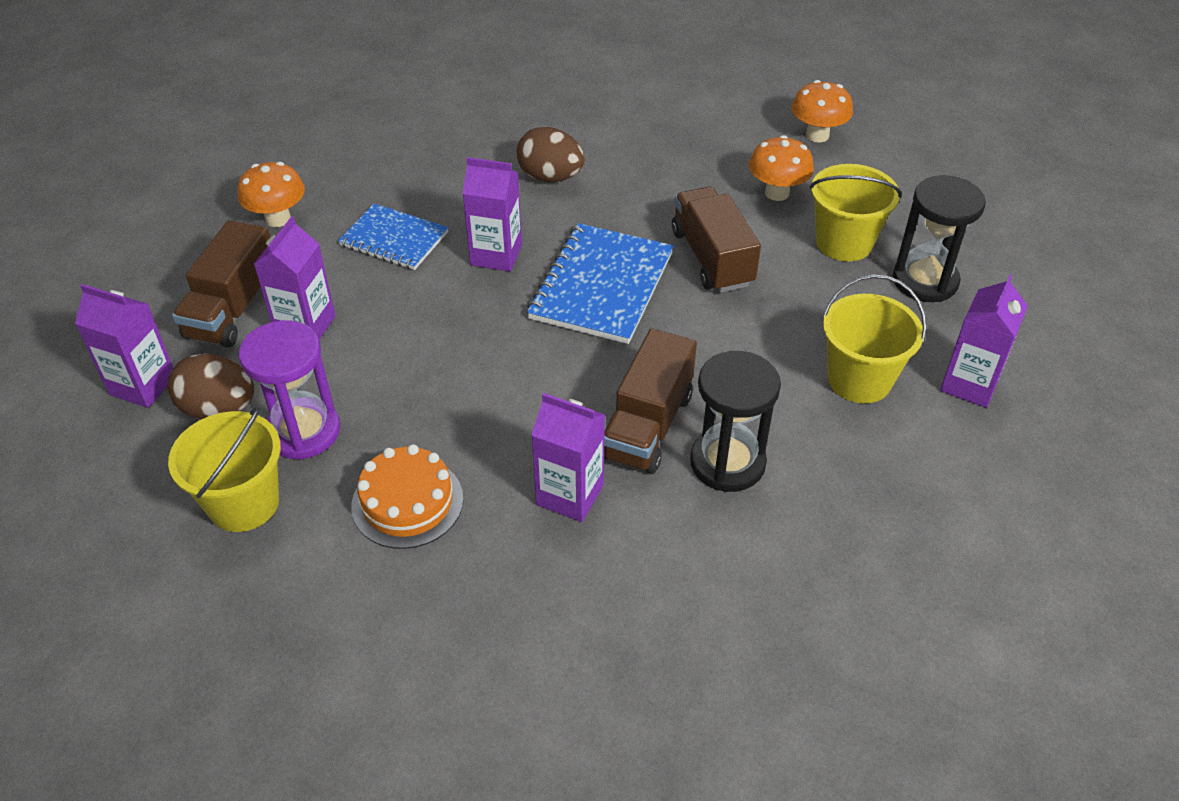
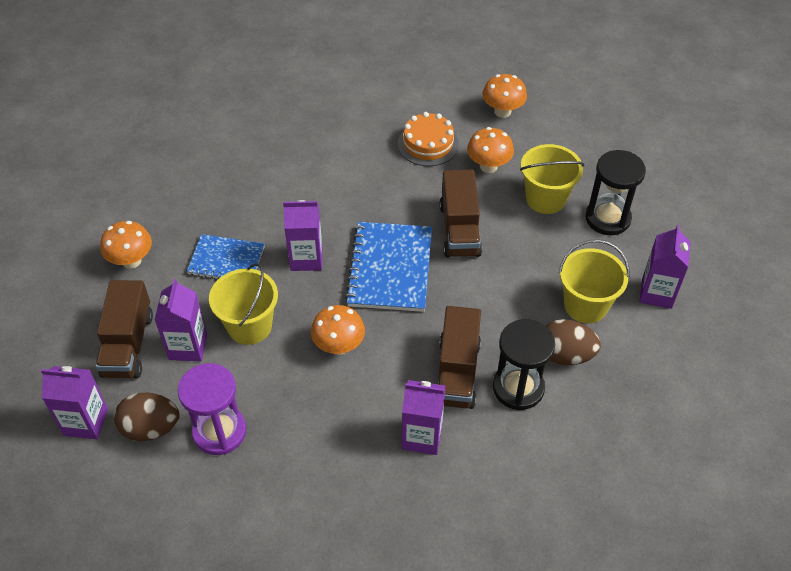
camera: 15 degrees left, 5 degrees up
(244, 503) = (199, 497): yellow bucket -> yellow bucket (249, 326)
(407, 502) = (313, 468): orange cake -> orange cake (428, 144)
(499, 363) = (339, 346): none -> orange mushroom
(550, 177) = (323, 184): brown egg -> brown egg (565, 355)
(712, 258) = (459, 229): brown truck -> brown truck turned 150 degrees counterclockwise

